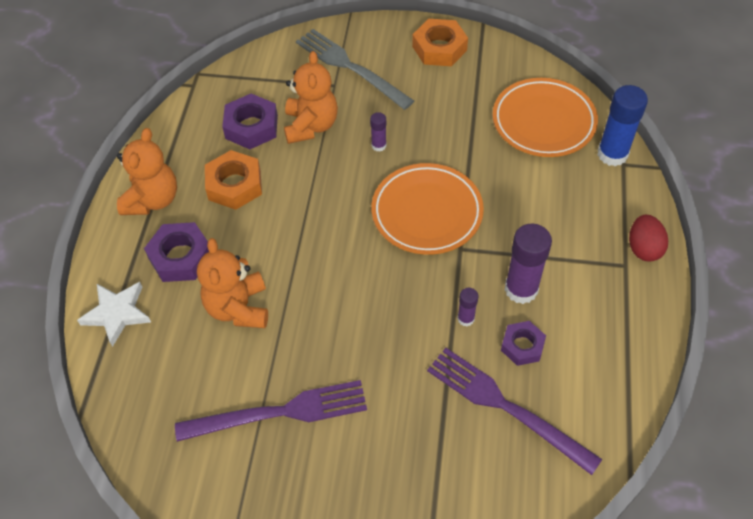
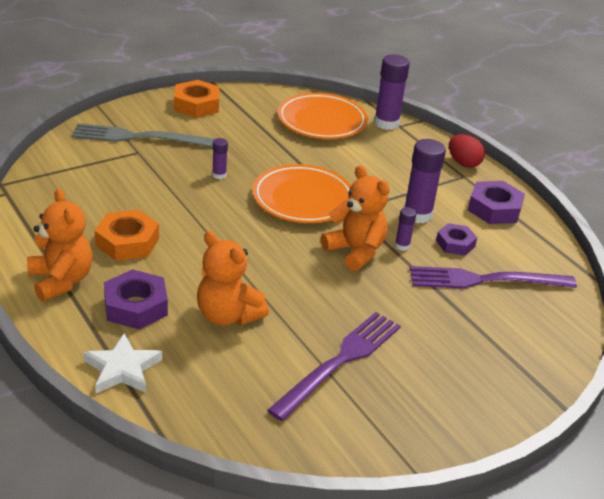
camera: 45 degrees left, 20 degrees down
(251, 127) = (96, 201): purple nut -> purple nut (494, 209)
(311, 126) = (149, 182): orange teddy bear -> orange teddy bear (355, 251)
(612, 154) = (386, 123): blue glue stick -> purple glue stick

